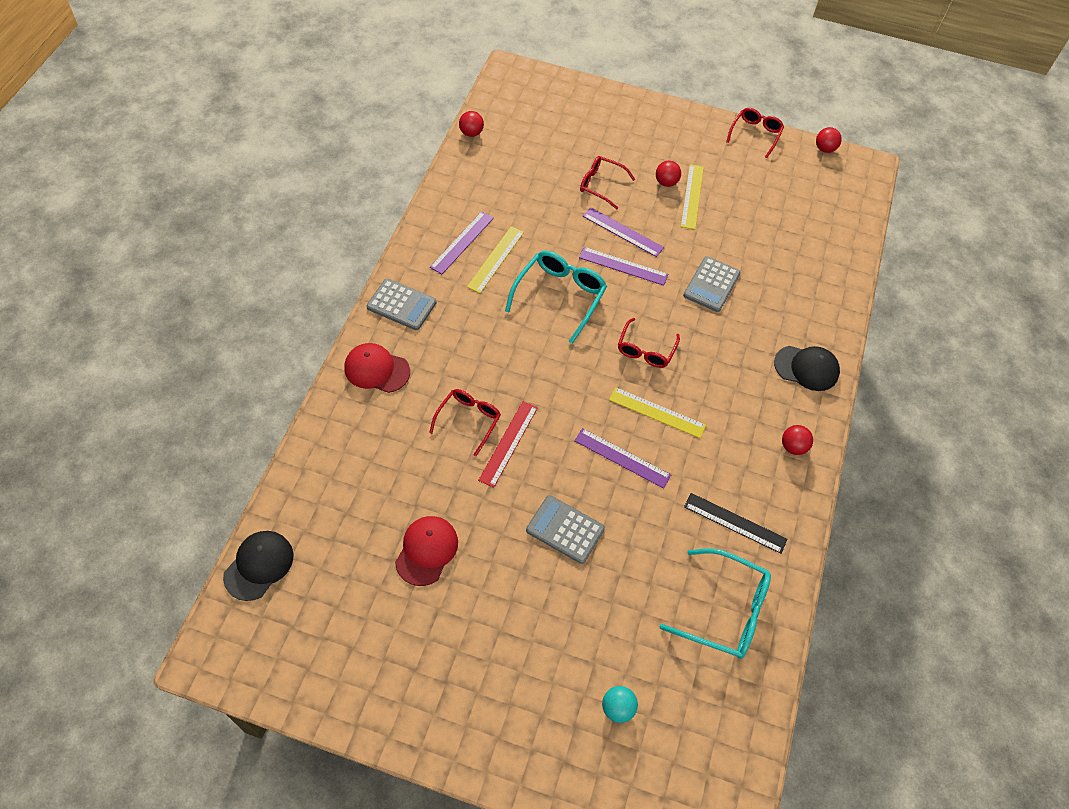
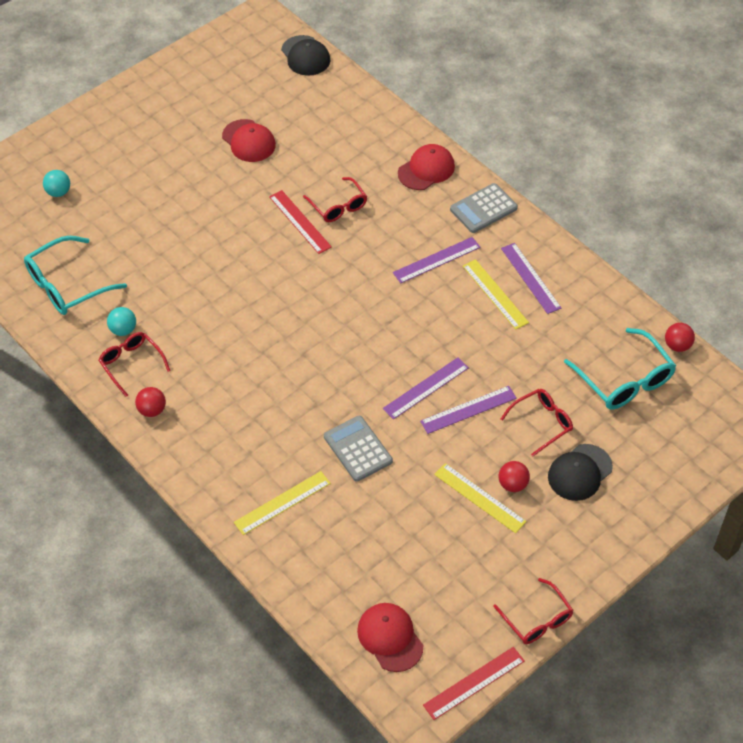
camera: 125 degrees right, 5 degrees down
(560, 296) = (422, 322): turquoise glasses -> turquoise glasses (624, 380)
(565, 529) = (203, 223): grey calculator -> none
(622, 458) = (233, 286): purple ruler -> purple ruler (436, 260)
(645, 350) = (321, 356): red glasses -> red glasses (131, 364)
(657, 412) = (255, 331): yellow ruler -> yellow ruler (282, 502)
(735, 523) = (123, 330): black ruler -> turquoise ball
(806, 368) = (215, 471): black cap -> black cap (579, 472)
(824, 149) = (474, 683): red ball -> red ruler
(835, 202) = (390, 638): none -> red cap

